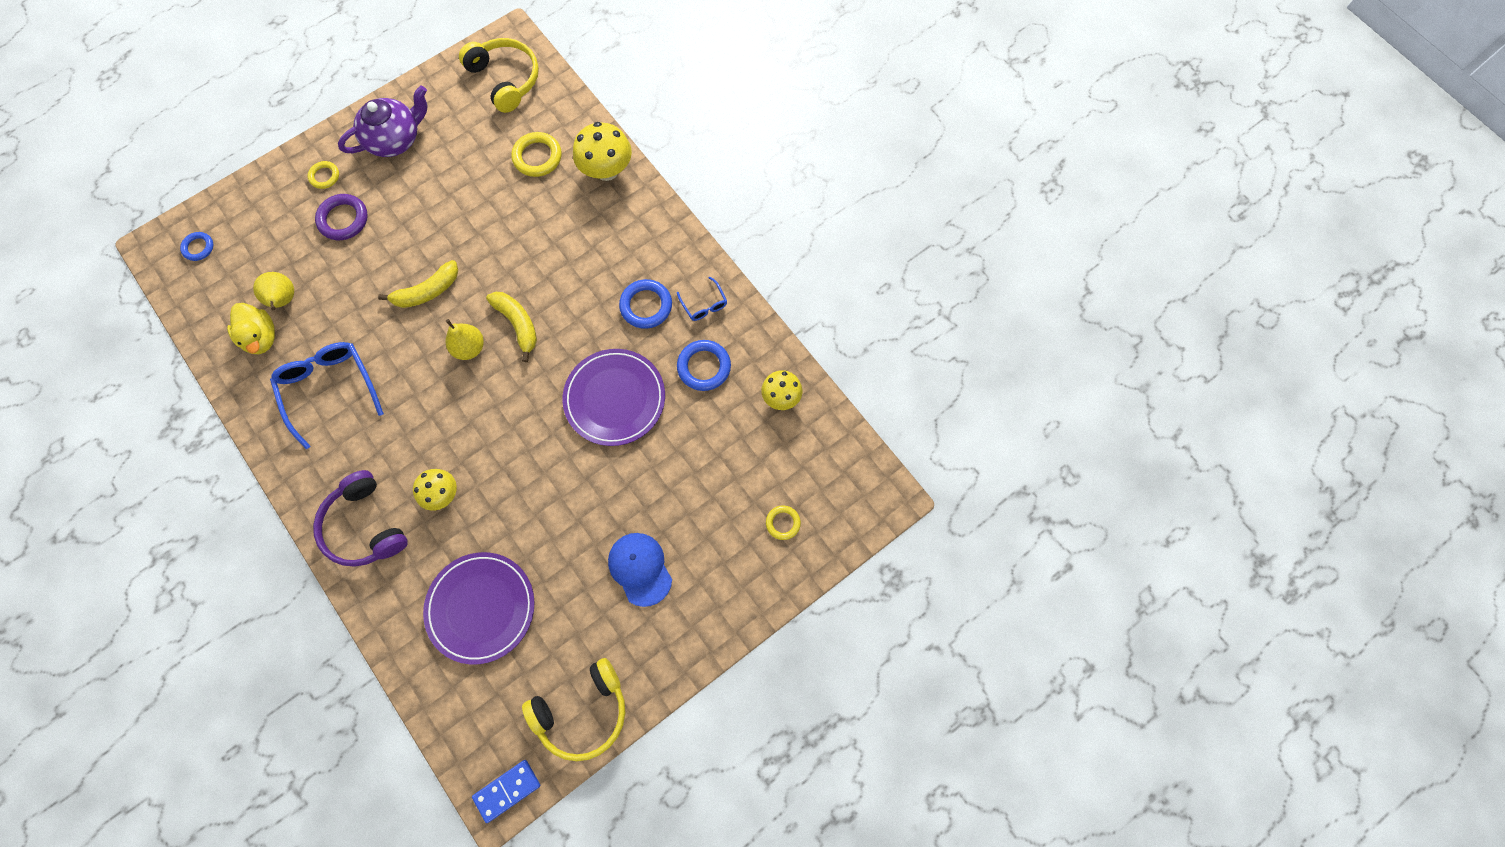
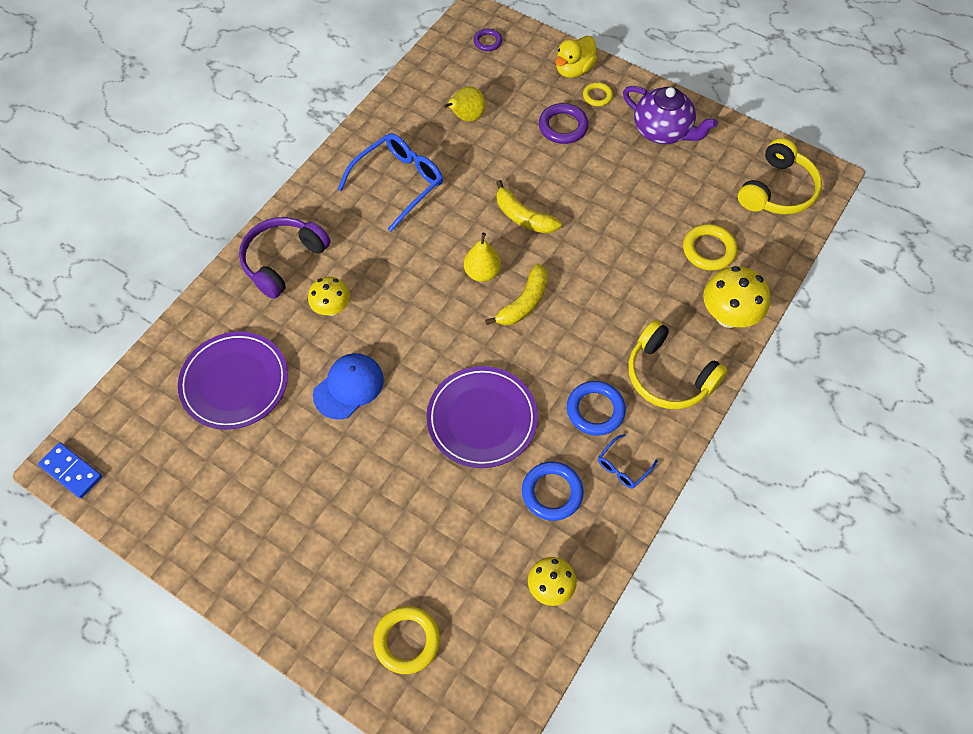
camera: 70 degrees right, 10 degrees down
(198, 247) = (487, 42): blue ring -> purple ring
(261, 337) = (426, 116): yellow duck -> yellow duck (574, 70)
(582, 712) = (157, 510): yellow headphones -> yellow headphones (668, 376)
(640, 569) = (312, 510): blue cap -> blue cap (348, 387)
(783, 523) = (407, 640): yellow ring -> yellow ring, size x1.63

